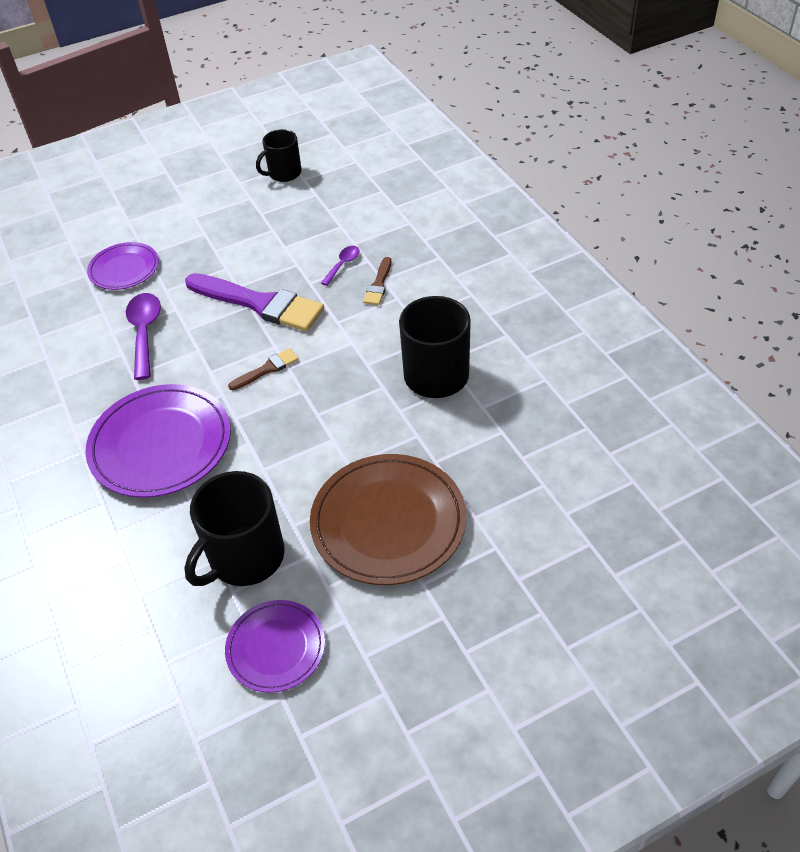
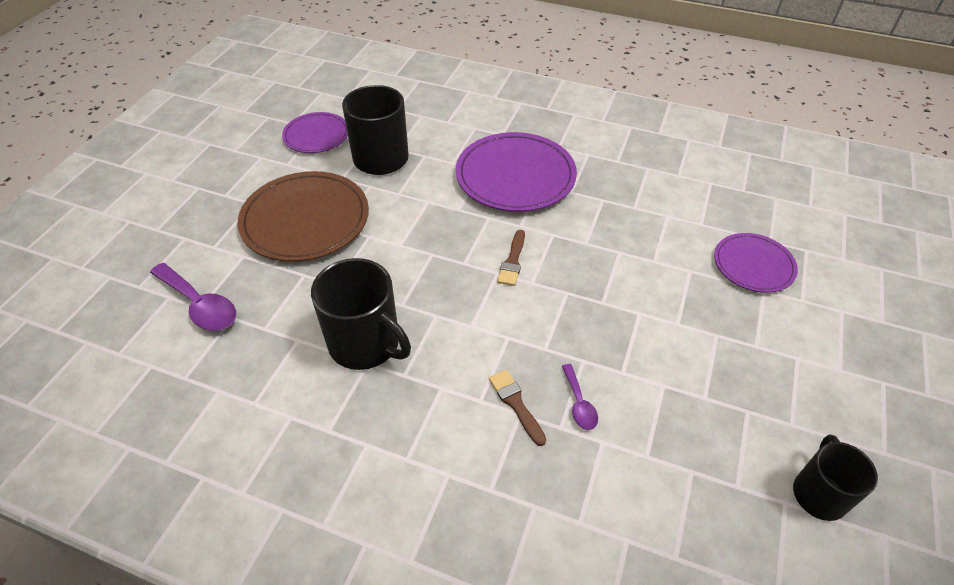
camera: 135 degrees right, 0 degrees up
(145, 332) = (645, 230): purple spoon -> purple spoon (200, 305)
(260, 304) = (596, 309): purple brush -> none

